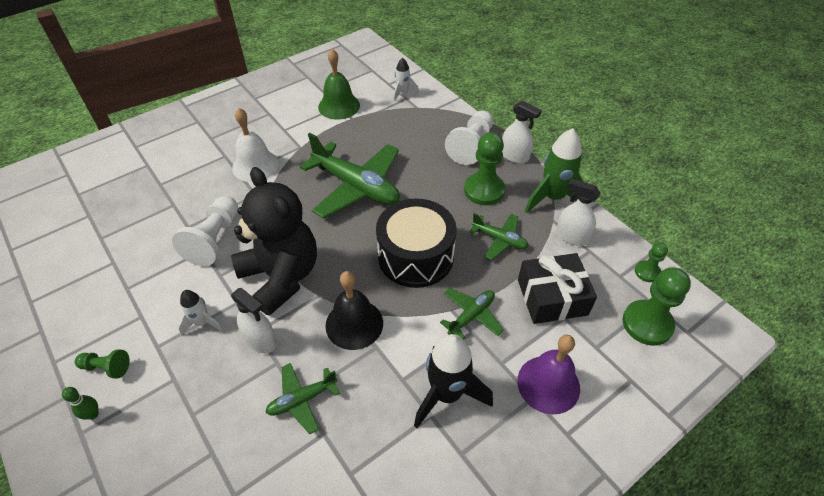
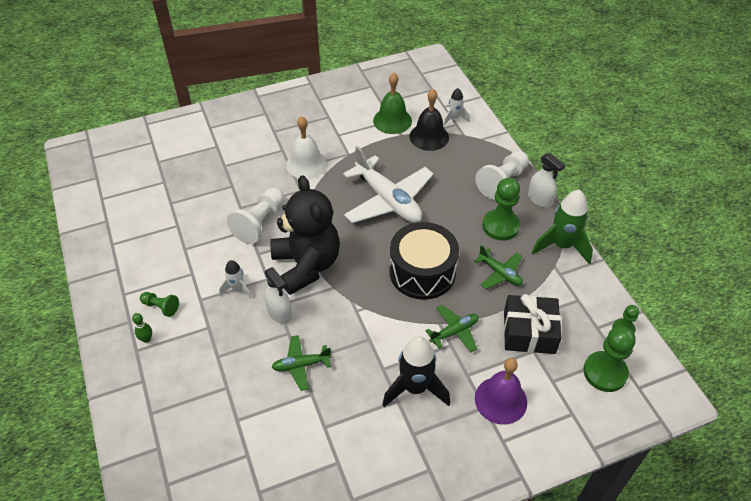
camera: 15 degrees right, 0 degrees up
(354, 324) = (356, 316): black bell -> black bell (429, 137)
(356, 187) = (388, 200): green plane -> white plane
(572, 236) = (566, 284): white spray bottle -> none

